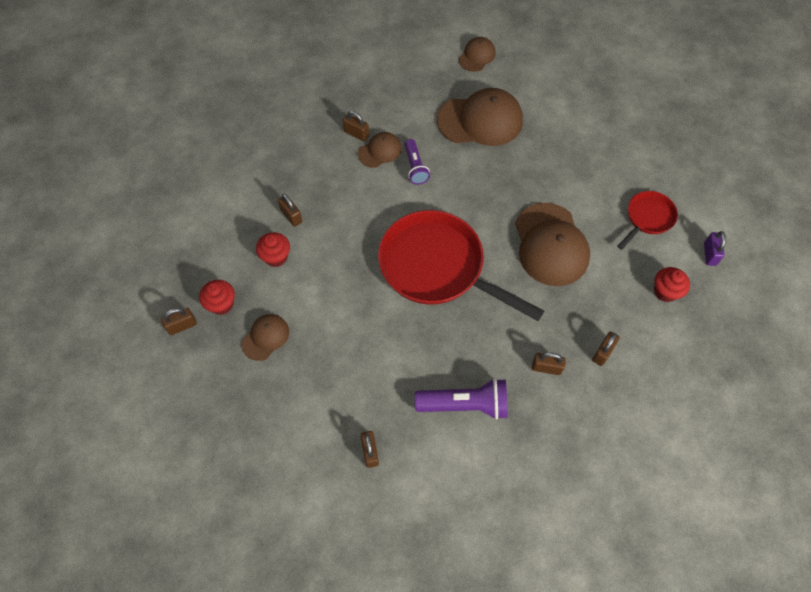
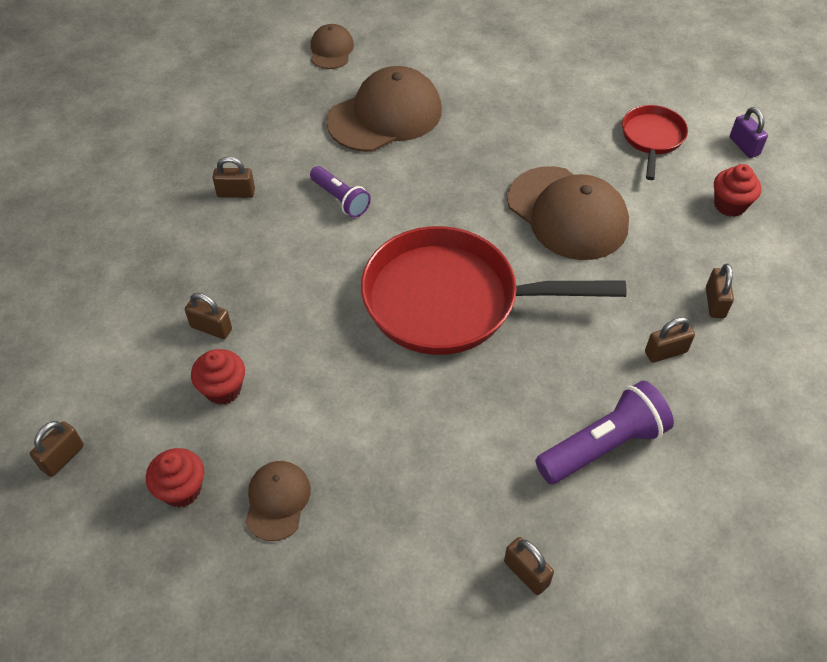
camera: 30 degrees left, 10 degrees down
(182, 326) = (139, 549): brown padlock -> brown padlock (62, 457)
(380, 151) = (281, 200): brown cap -> none

